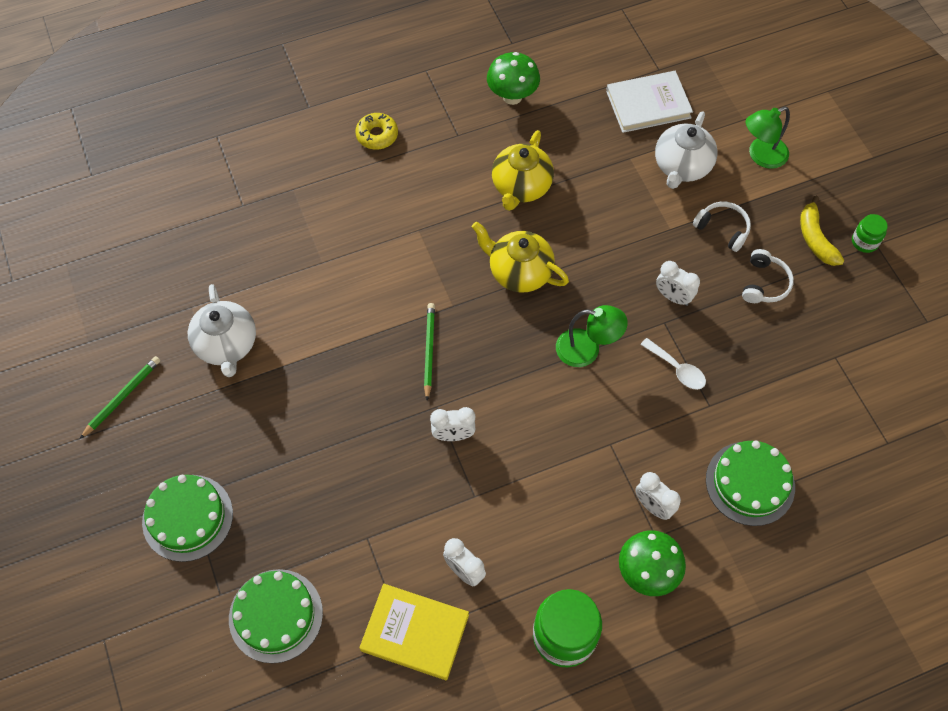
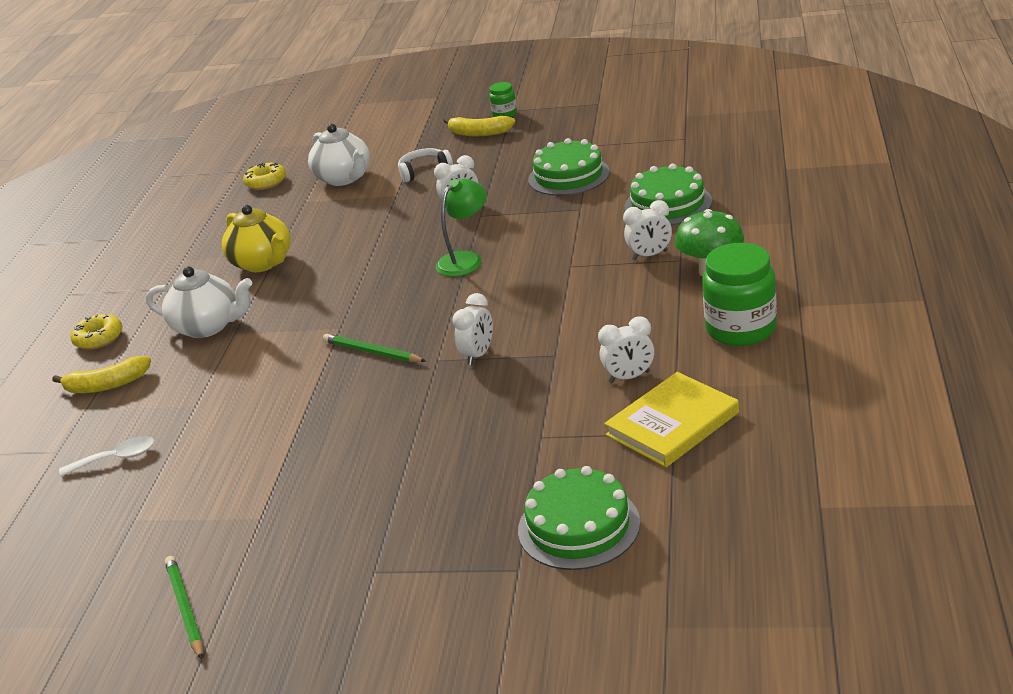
camera: 55 degrees left, 30 degrees down
(187, 517) = (398, 579): green cake -> green cake (569, 176)
(227, 345) = (214, 499): white teapot -> white teapot (208, 326)
(324, 183) = (107, 385): none -> yellow banana
(512, 96) = (165, 249): green mushroom -> none
(519, 272) = (348, 281): yellow teapot -> none
(648, 104) = (266, 182): white book -> yellow donut
(677, 369) = (531, 217): white spoon -> white spoon (116, 458)
(761, 156) = (379, 141): green lamp -> none
(764, 283) = (494, 162): white headphones -> none

